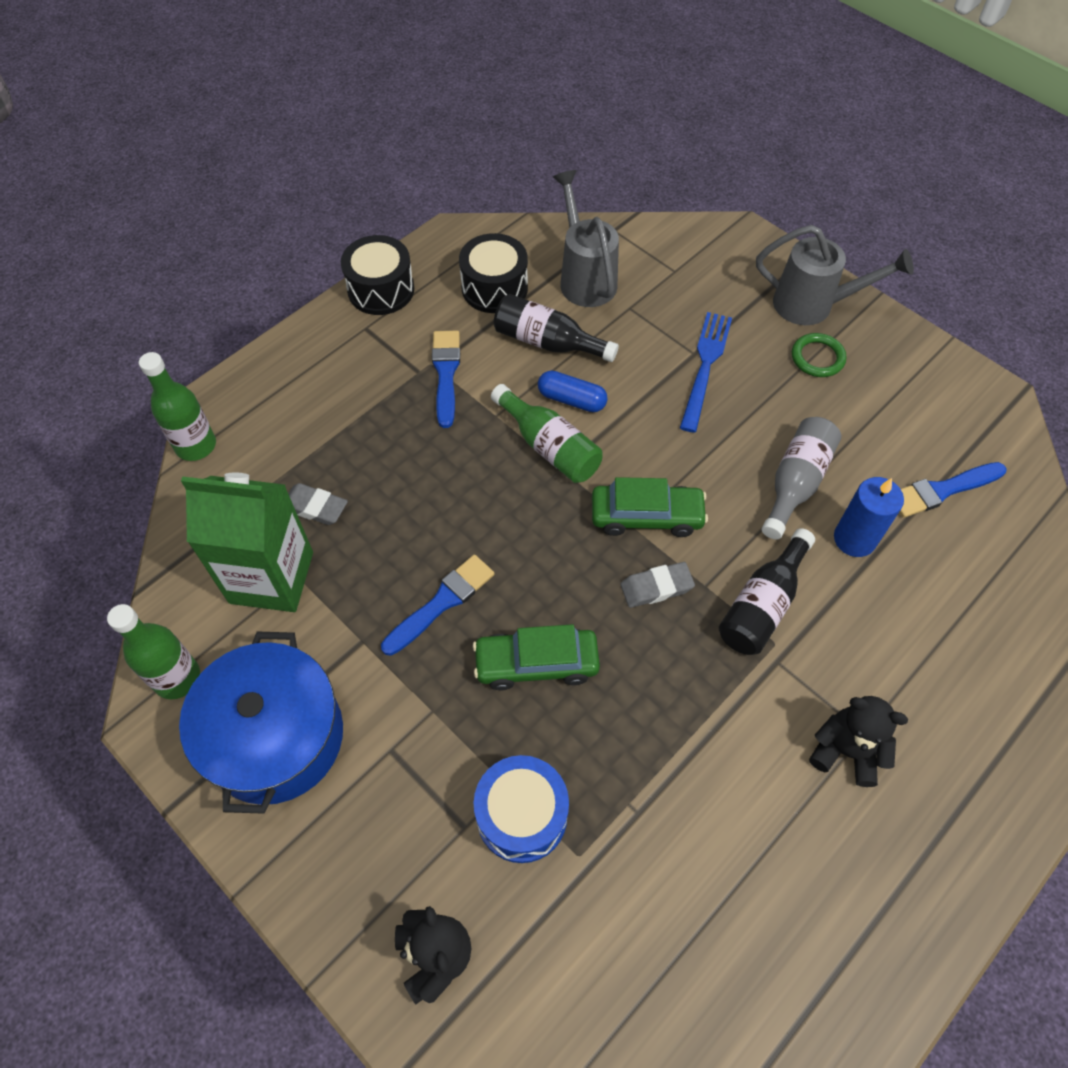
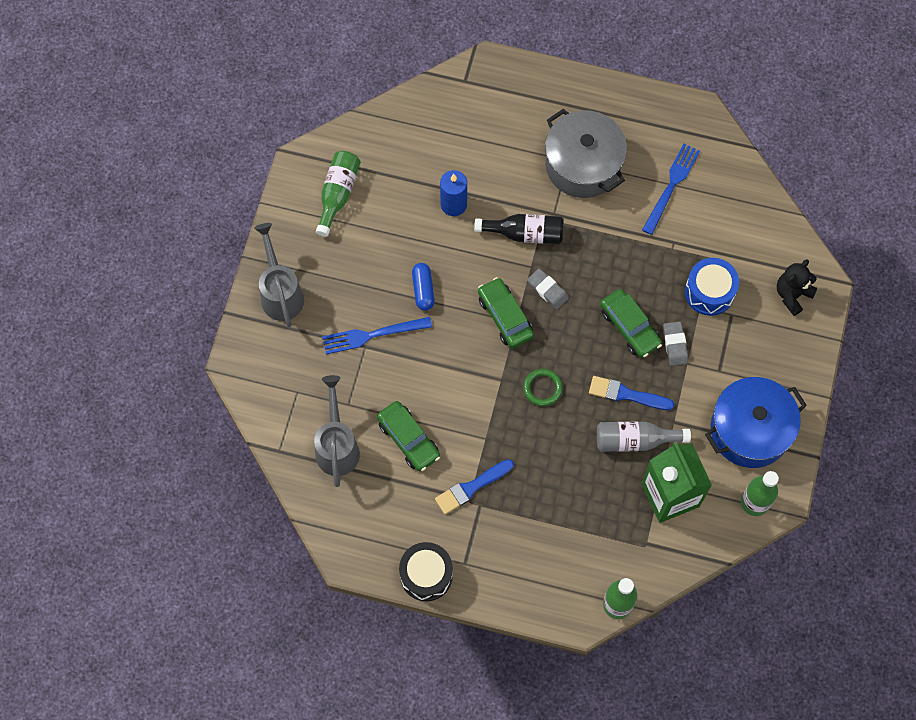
camera: 120 degrees left, 10 degrees up
(315, 507) = (613, 502): grey eraser -> grey eraser (675, 345)
(494, 288) = (380, 500): black drum -> none
(548, 342) = (408, 439): black bottle -> green car
(549, 446) = (489, 394): green bottle -> green bottle (338, 194)
(571, 399) = (446, 400): blue capsule -> blue capsule (423, 290)
(585, 278) = (337, 446): grey watering can -> grey watering can turned 135 degrees clockwise
(743, 873) = (671, 186): none -> blue fork
(795, 483) = (433, 248): grey bottle -> grey bottle (635, 440)
(817, 358) = (326, 273): green ring -> green ring (542, 388)
(846, 751) = (583, 165): black teddy bear -> grey pot
(942, 490) = (391, 171): blue brush -> none

